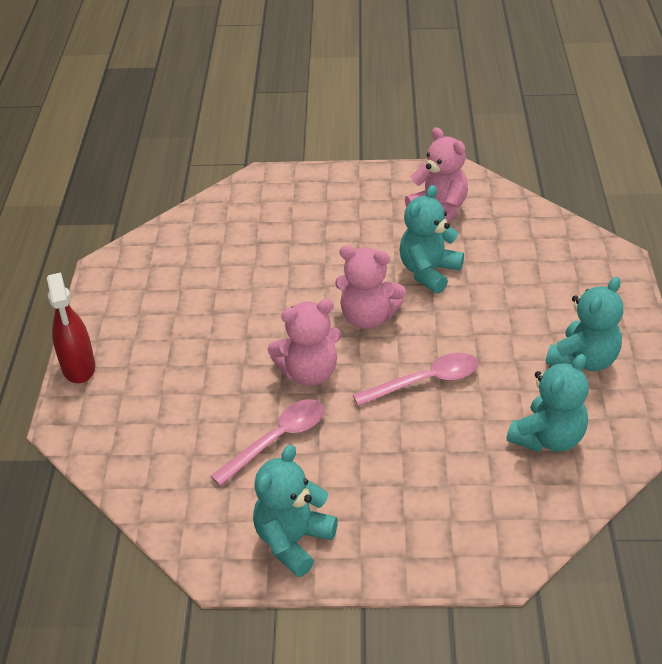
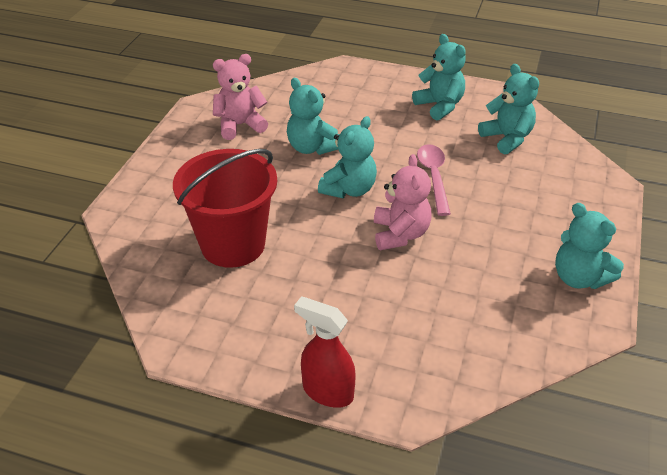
camera: 75 degrees left, 0 degrees up
(78, 368) = (327, 391): red spray bottle -> red spray bottle turned 150 degrees counterclockwise
(246, 260) = (233, 244): none -> red bucket
(278, 439) = (470, 266): pink spoon -> none
(368, 317) = (349, 189): pink teddy bear -> turquoise teddy bear

